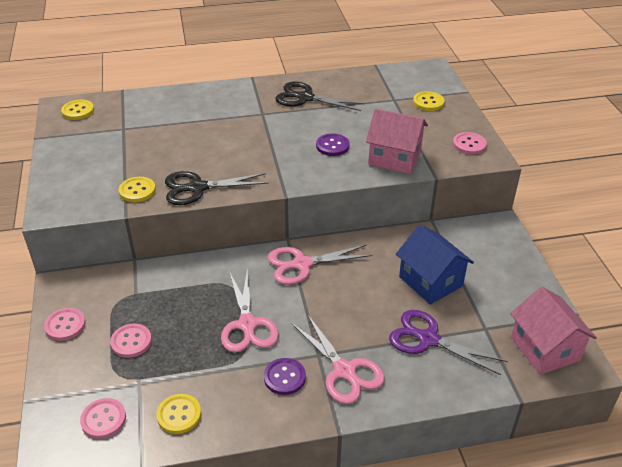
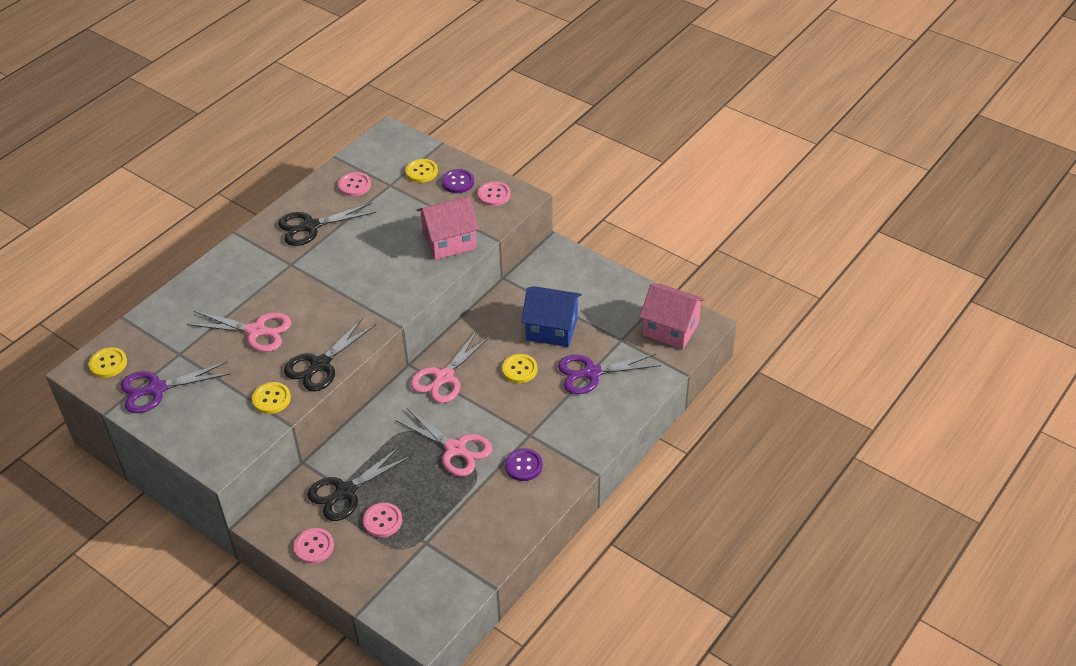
camera: 40 degrees left, 5 degrees up
(81, 141) = (156, 389): none -> purple scissors
(103, 419) = (430, 582): pink button -> pink button (354, 185)
(134, 300) = (345, 492): none -> black scissors
(179, 415) = (480, 540): yellow button -> yellow button (519, 369)
(332, 146) = (387, 260): purple button -> purple button (458, 182)
(344, 371) = (558, 433): pink scissors -> pink scissors (256, 331)

